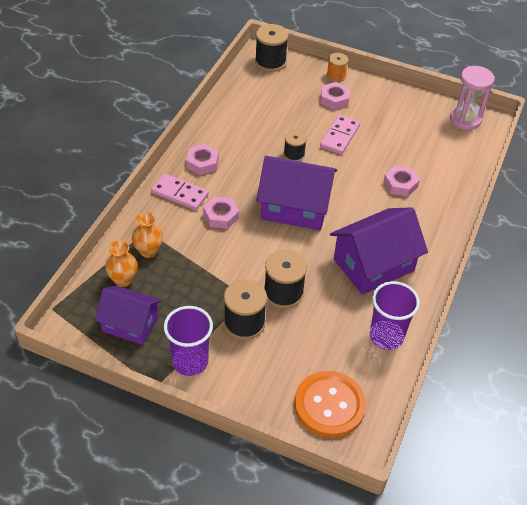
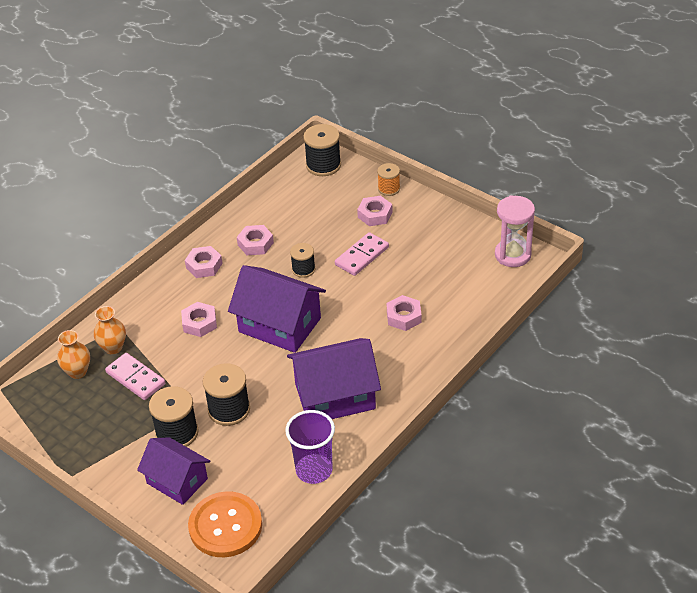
camera: 20 degrees right, 5 degrees down
(130, 324) = (67, 415): purple house -> purple house (177, 481)
(180, 193) = (168, 294): pink domino -> pink domino (135, 378)
(190, 362) = (108, 461): purple cup -> none
(241, 137) = (255, 244): none -> pink nut

